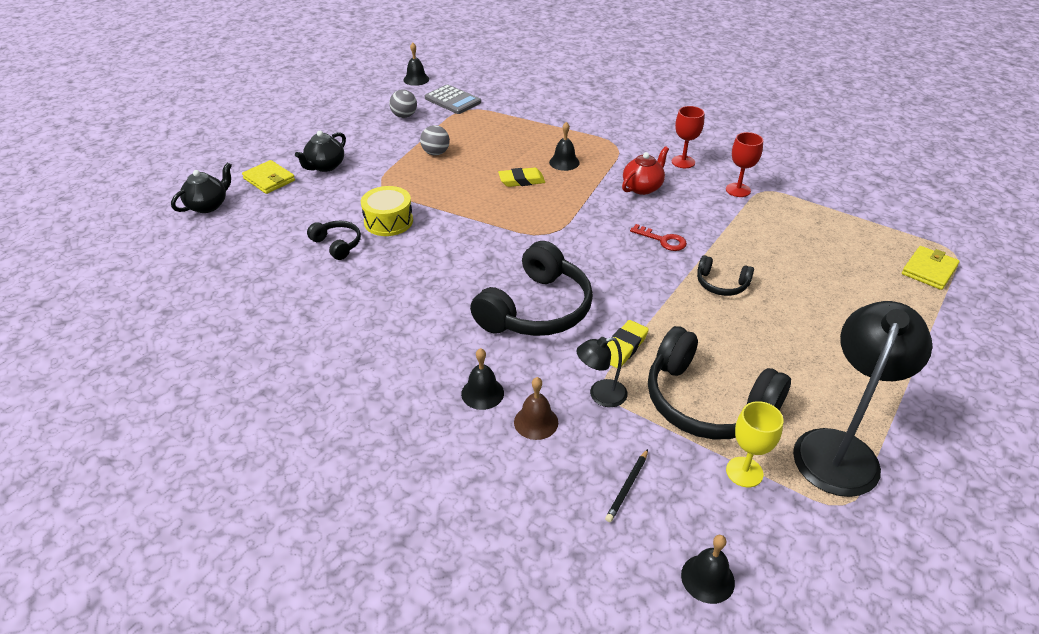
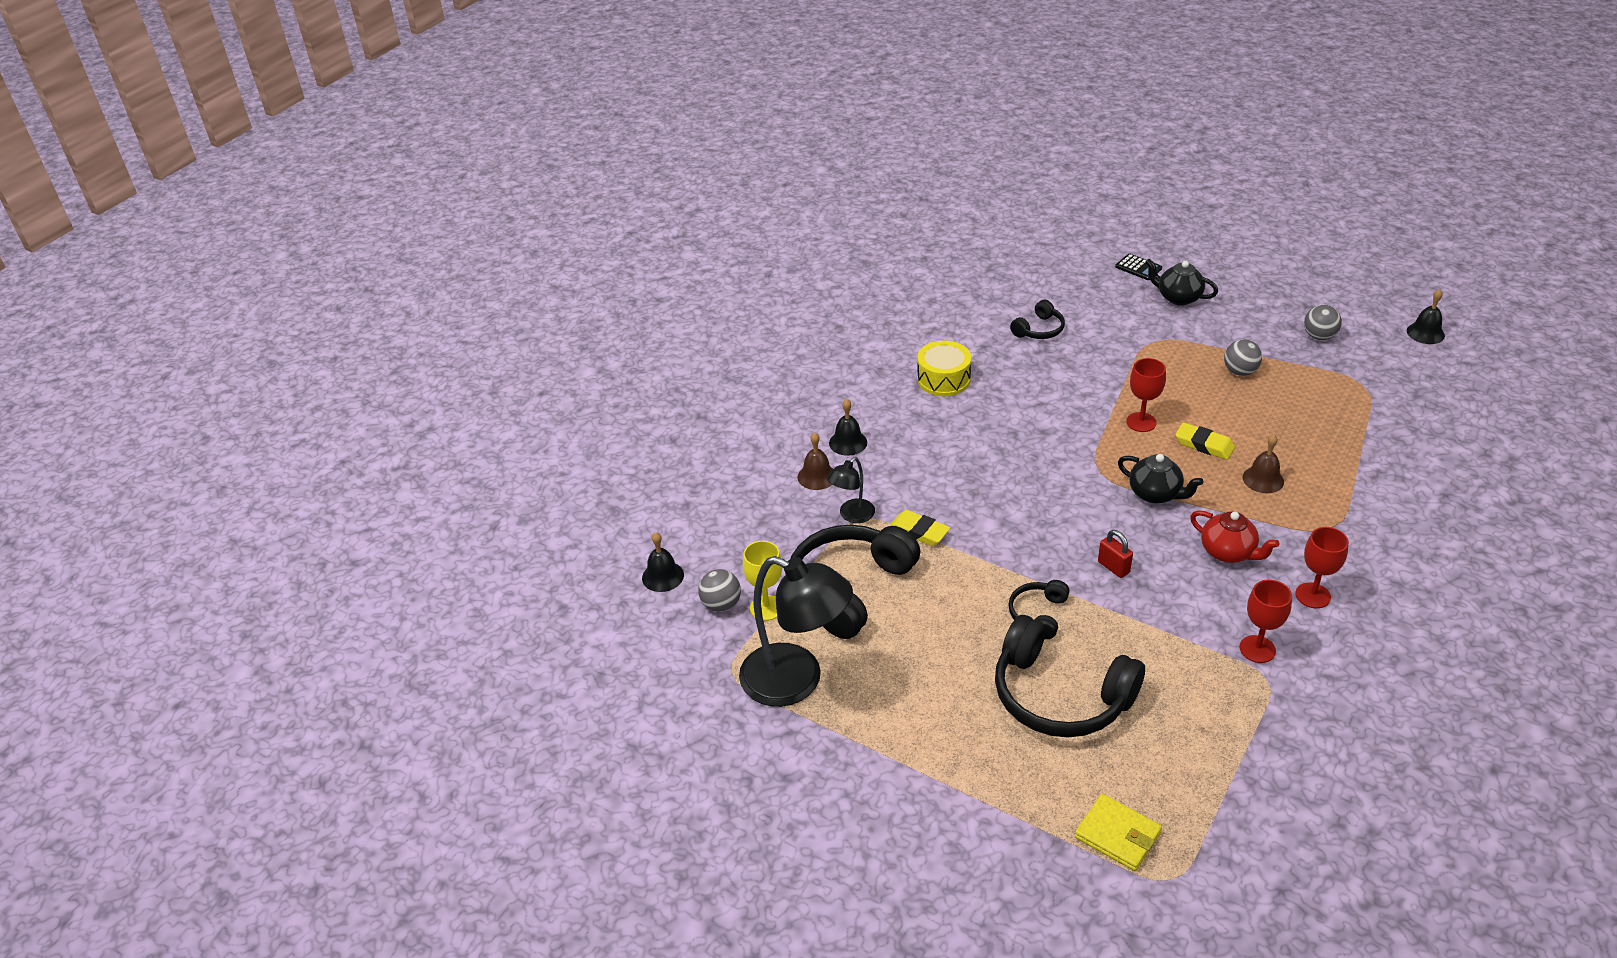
camera: 90 degrees right, 0 degrees up
(208, 205) = (1080, 242): black teapot -> black teapot (1155, 494)
(269, 179) = (1138, 267): yellow wallet -> black calculator
(388, 221) = (1088, 356): yellow drum -> yellow drum (943, 379)
(453, 100) = (1382, 371): grey calculator -> none
(488, 205) = (1141, 422): none -> red goblet
(521, 180) = (1204, 445): yellow eraser -> yellow eraser turned 45 degrees counterclockwise
(536, 309) = (966, 469): black headphones -> black headphones (1060, 696)
(564, 162) = (1263, 479): black bell -> brown bell
(600, 395) = (852, 515): black lamp -> black lamp turned 120 degrees counterclockwise
(627, 487) = (749, 532): black pencil -> none
(663, 240) = (1113, 567): red key -> red padlock
(745, 514) = (721, 604): none -> grey ball

